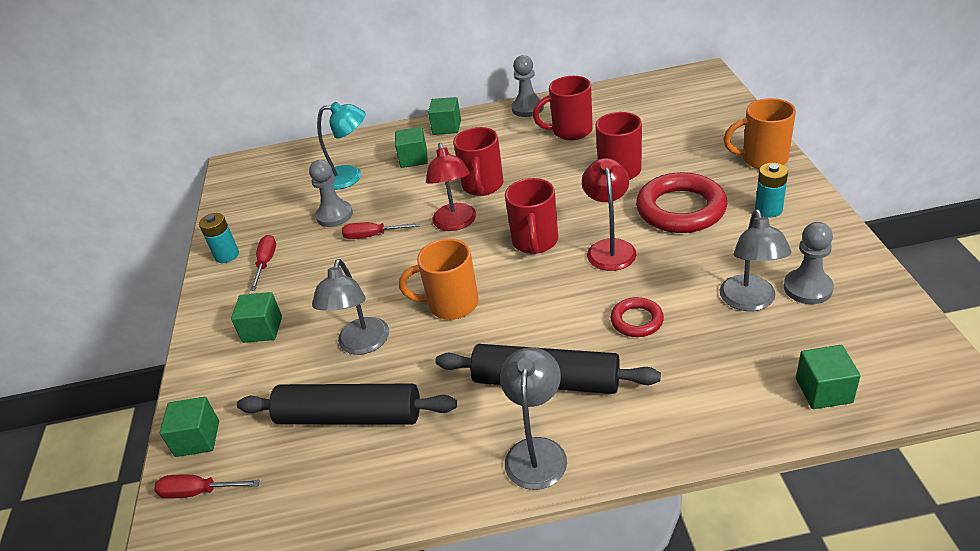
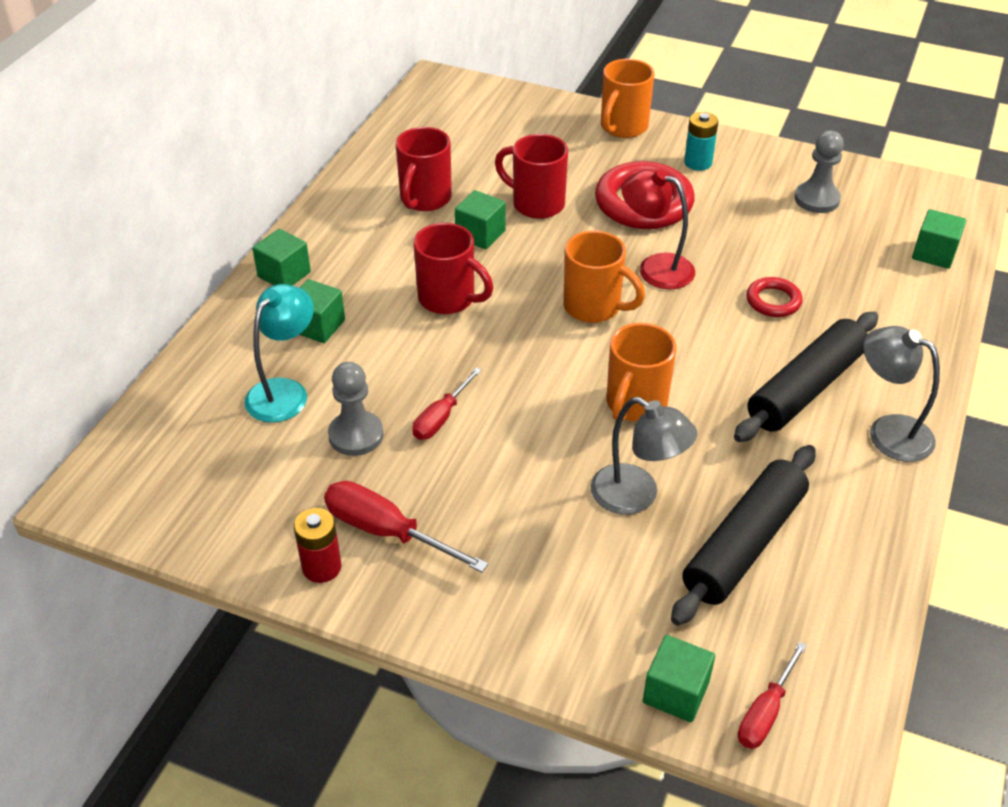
camera: 65 degrees left, 5 degrees up
(227, 255) = (321, 567): turquoise battery -> red battery
(262, 329) = (525, 575): green cube -> green cube (480, 234)
(266, 263) = (386, 532): red screwdriver -> red screwdriver, size x1.54
(456, 223) = (496, 346): red lamp -> none
(527, 108) = (334, 204): grey pawn -> none
(535, 242) = (594, 307): red mug -> orange mug
(750, 301) = (806, 233): grey lamp -> none

